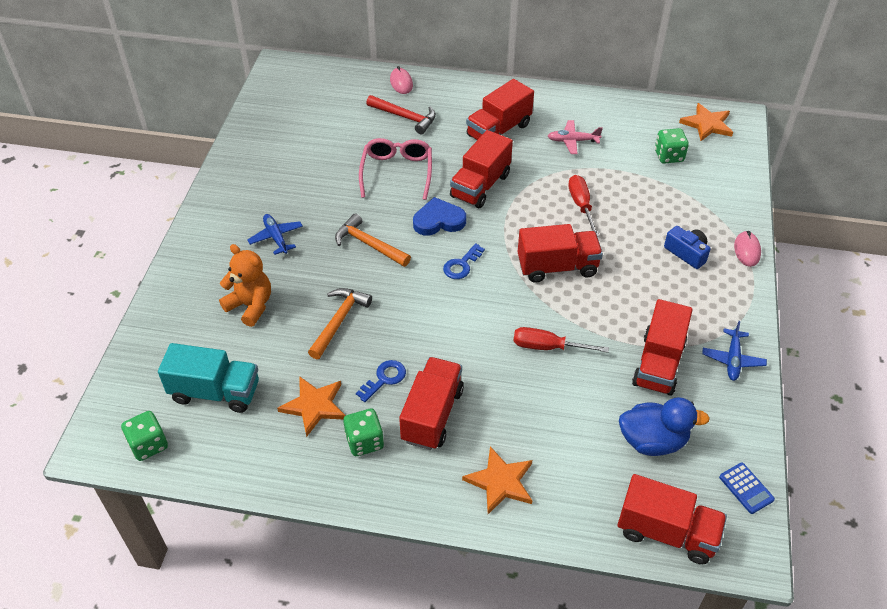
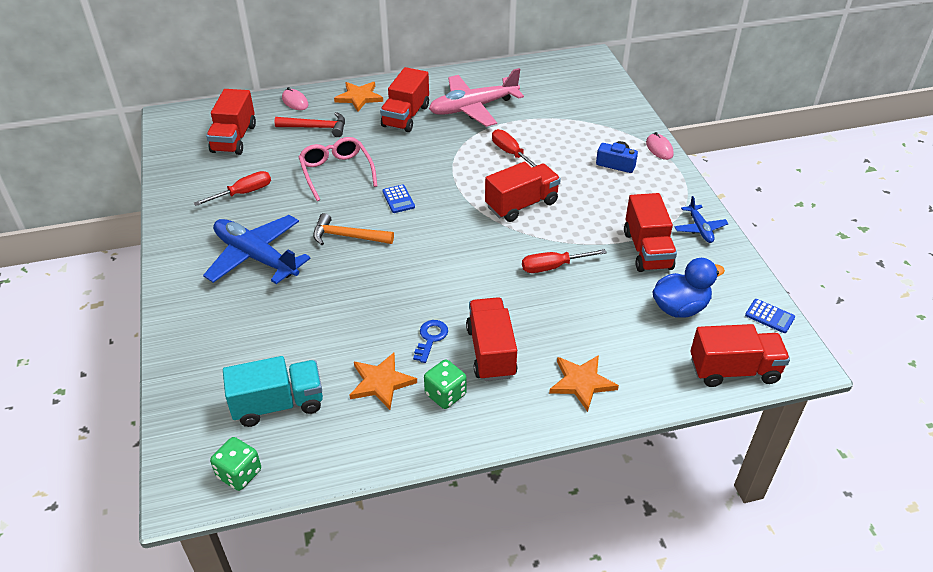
camera: 25 degrees left, 5 degrees down
(250, 306) = (267, 321): orange teddy bear -> none
(276, 237) = (256, 257): blue plane -> blue plane, size x2.02
(301, 167) = (243, 193): none -> red screwdriver
(339, 321) = (359, 306): orange hammer -> none
(439, 220) = (398, 199): blue heart -> blue calculator
(461, 265) = (440, 228): blue key -> none
(480, 186) = (417, 162): red truck -> red truck (234, 138)
(572, 141) = (473, 108): pink plane -> pink plane, size x2.02
(669, 156) = (557, 98): green dice -> none
(707, 124) = (571, 68): orange star -> orange star (359, 97)

